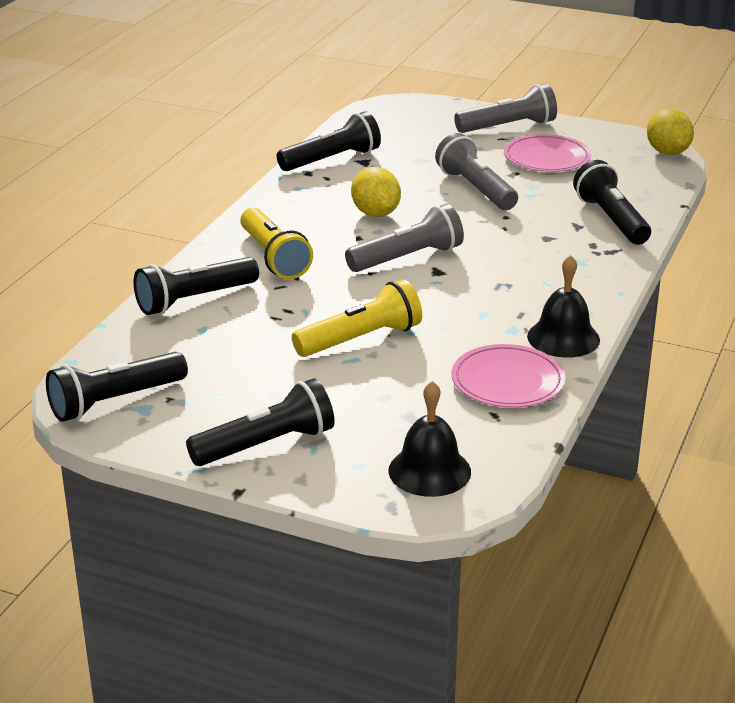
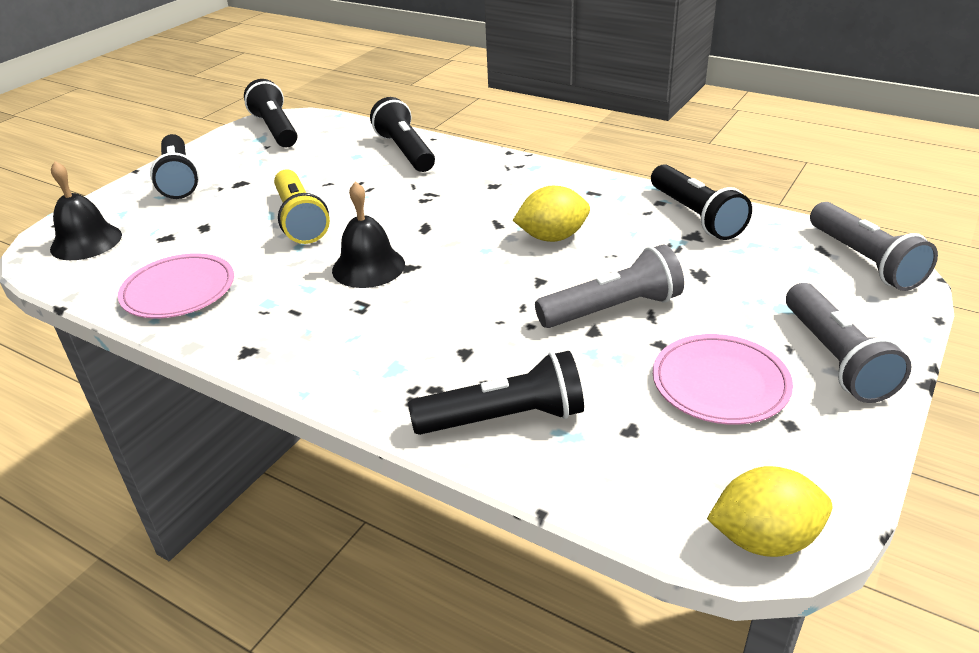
camera: 100 degrees right, 5 degrees up
(274, 257) = (468, 183): yellow flashlight -> none
(407, 258) = (444, 251): grey flashlight -> grey flashlight (864, 261)
(563, 338) = (231, 334): black bell -> black bell (368, 267)

